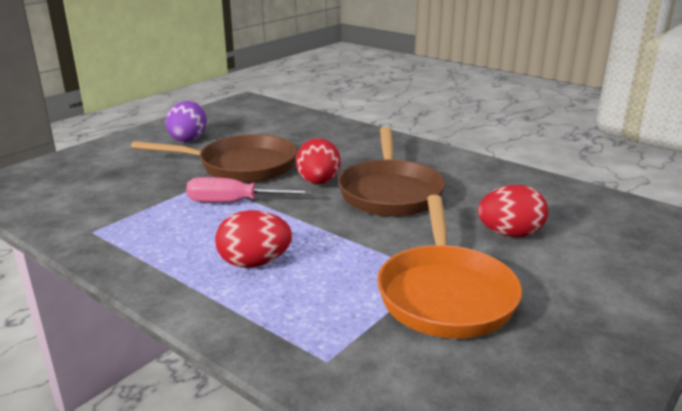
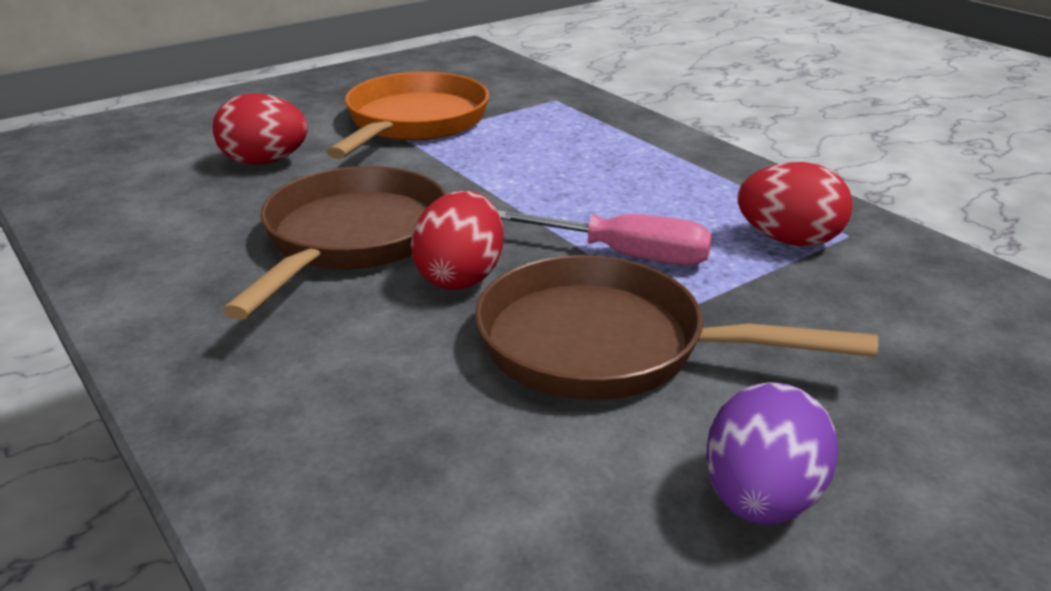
camera: 165 degrees left, 5 degrees up
(254, 263) = (605, 169): red egg -> red egg (789, 240)

